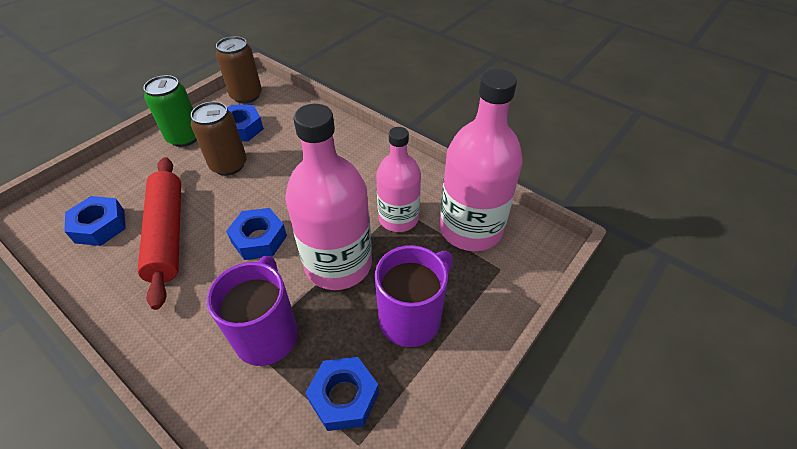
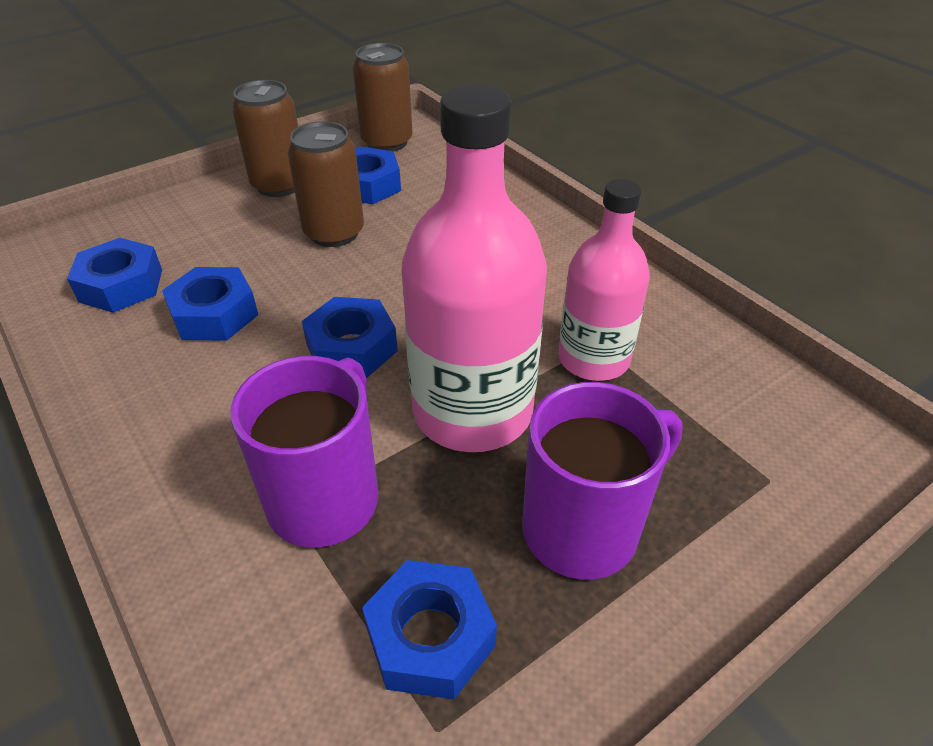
camera: 15 degrees right, 5 degrees down
(168, 234) = (214, 314): red rolling pin -> blue nut
(184, 137) = (279, 185): green can -> brown can
(470, 228) = (723, 400): pink bottle -> none

